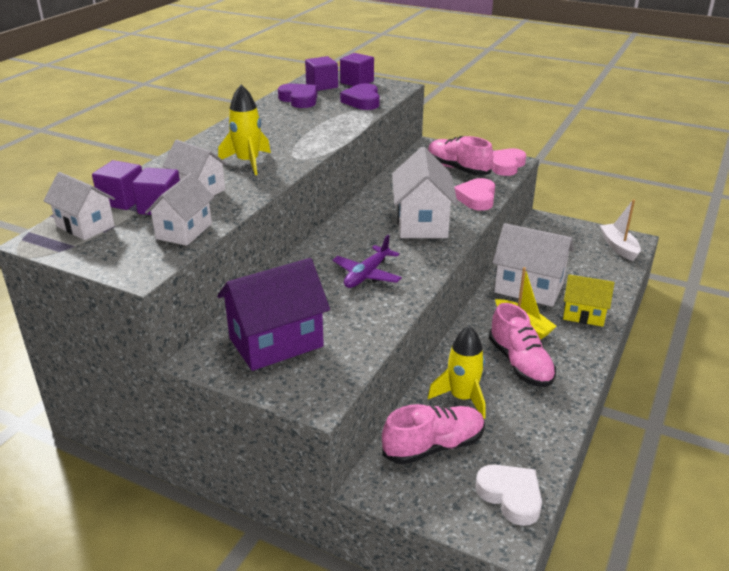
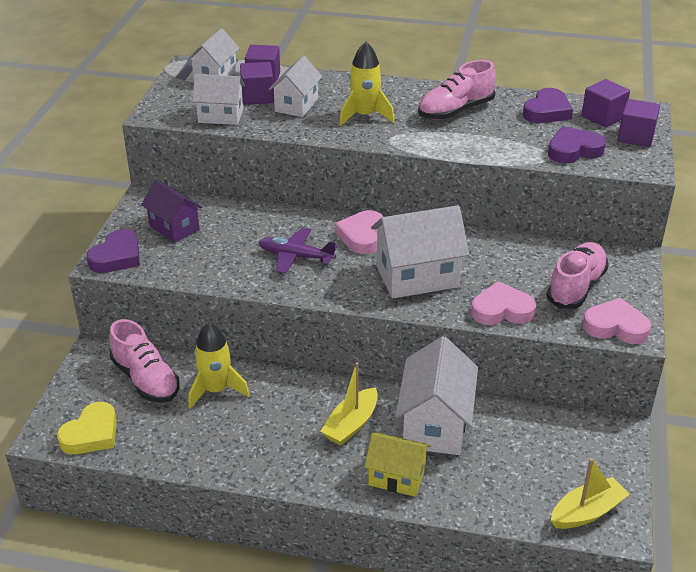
camera: 75 degrees right, 5 degrees up
(276, 342) = (174, 227): purple house -> purple house, size x0.63
(312, 389) = (117, 257): none -> purple heart
(351, 238) = (362, 236): none -> pink heart
(510, 496) = (91, 434): white heart -> yellow heart
(520, 364) = (282, 427): pink shoe -> pink shoe (455, 111)
(584, 314) = (396, 477): yellow house -> yellow house turned 75 degrees counterclockwise
(619, 247) = (587, 512): white boat -> yellow boat

